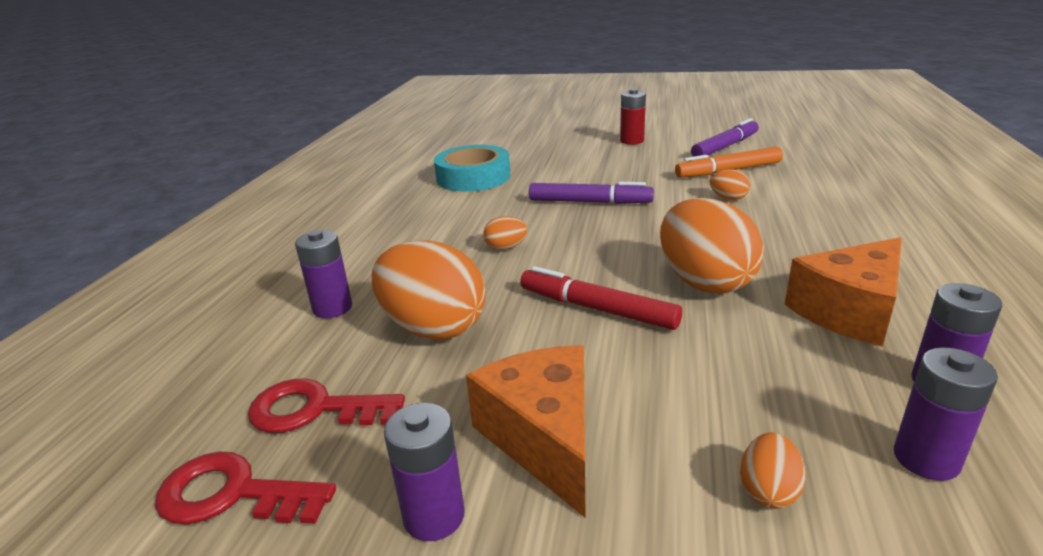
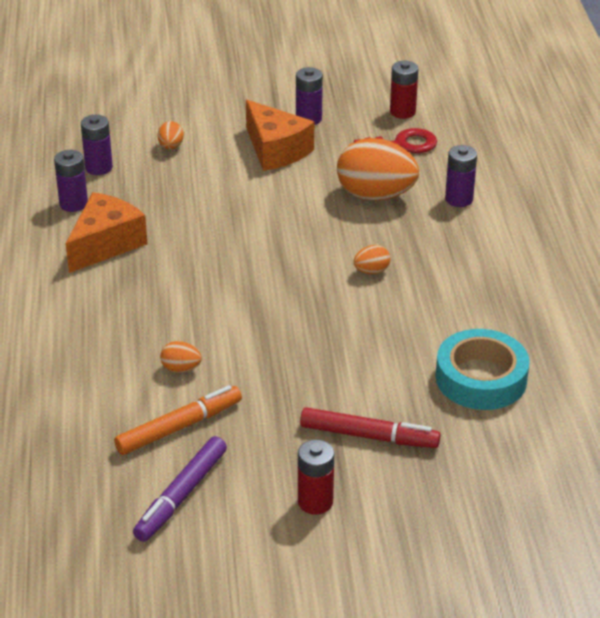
camera: 160 degrees right, 10 degrees up
(232, 494) = (402, 112): red key -> red battery
(589, 202) = (323, 345): purple marker -> none
(598, 309) = (273, 223): red marker -> red marker (368, 436)
(704, 282) = (201, 256): orange egg -> none

